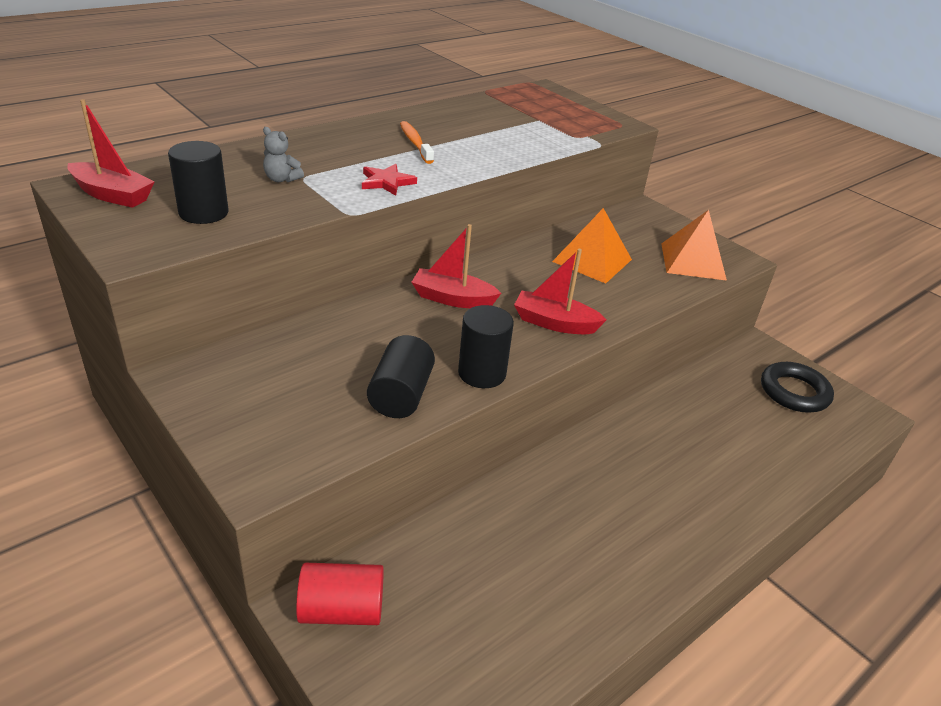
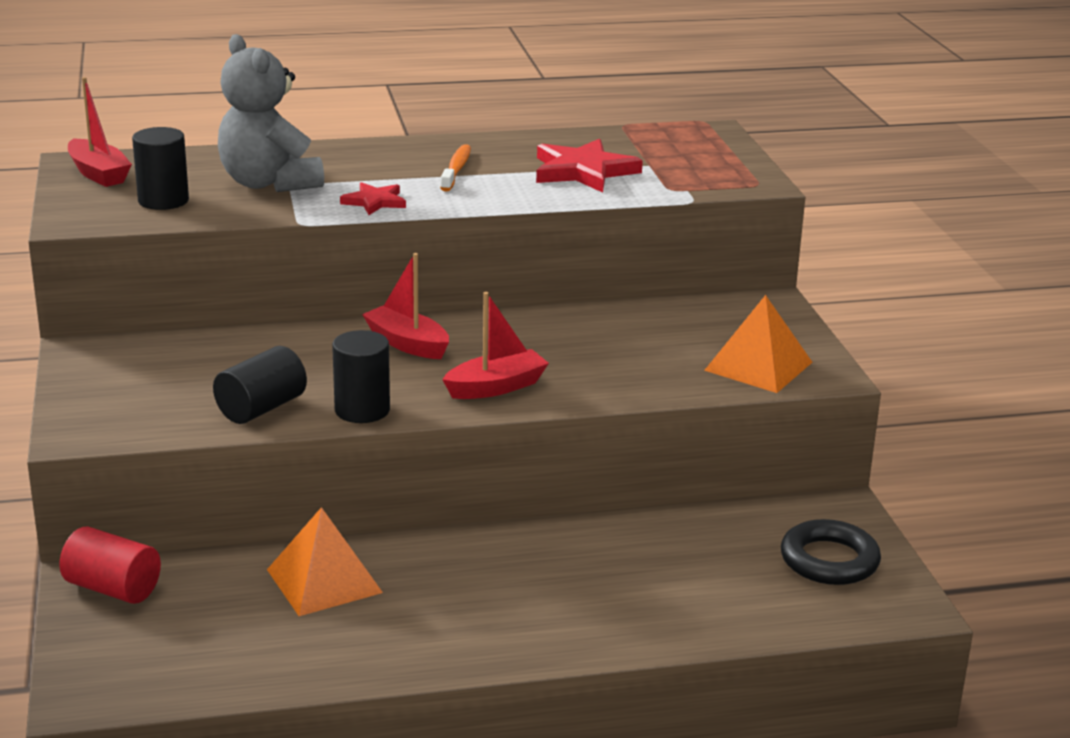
camera: 30 degrees right, 10 degrees down
(281, 179) = (269, 183): grey teddy bear -> grey teddy bear, size x2.47
(504, 131) = (583, 171): none -> red star
(554, 323) = (496, 387): red boat -> red boat turned 105 degrees clockwise
(592, 260) = (622, 341): orange pyramid -> orange pyramid (324, 581)

